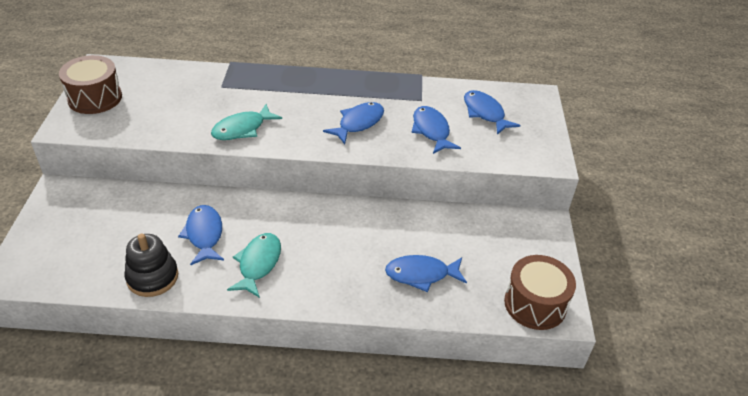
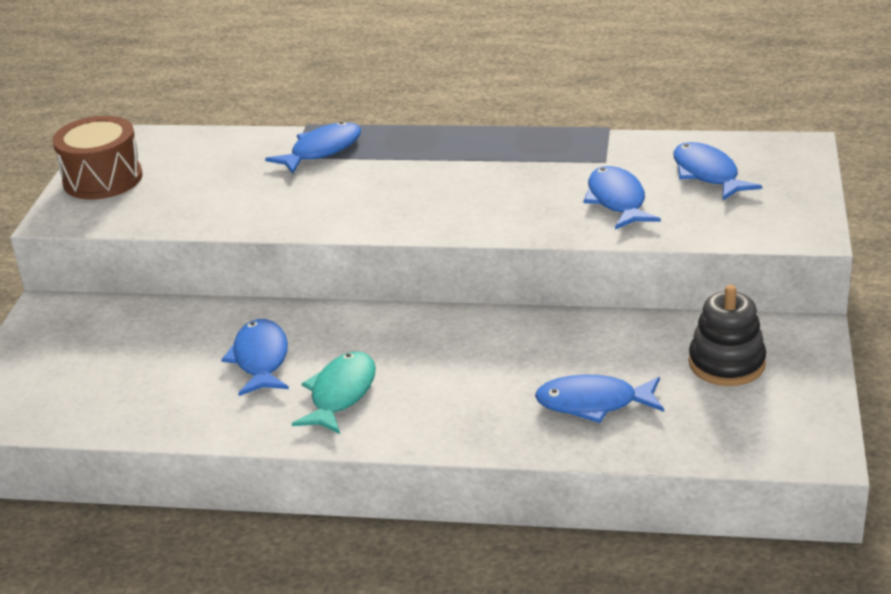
camera: 10 degrees right, 10 degrees down
(152, 277) = (182, 413): black stacking toy -> black stacking toy (726, 363)
(242, 129) = (321, 209): turquoise fish -> none
(358, 123) = (501, 195): blue fish -> blue fish (321, 151)
(535, 304) = (774, 438): brown drum -> none

